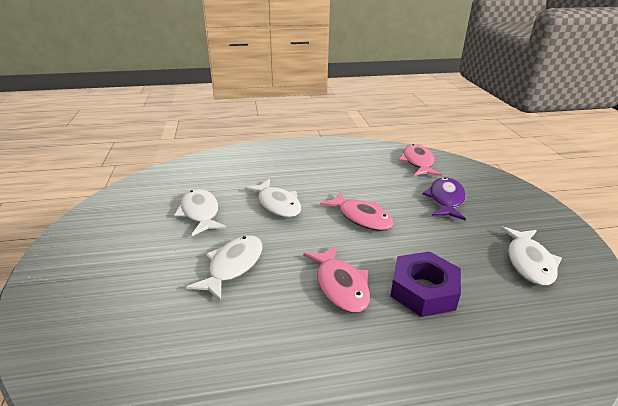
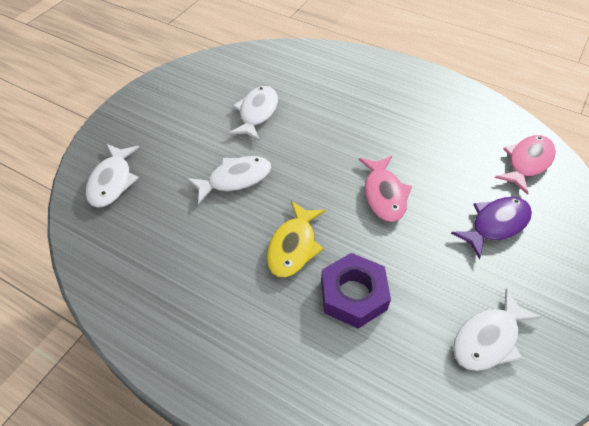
camera: 40 degrees right, 20 degrees up
(277, 204) = (325, 138): white fish -> white fish (112, 181)
(340, 285) = (293, 246): pink fish -> yellow fish

